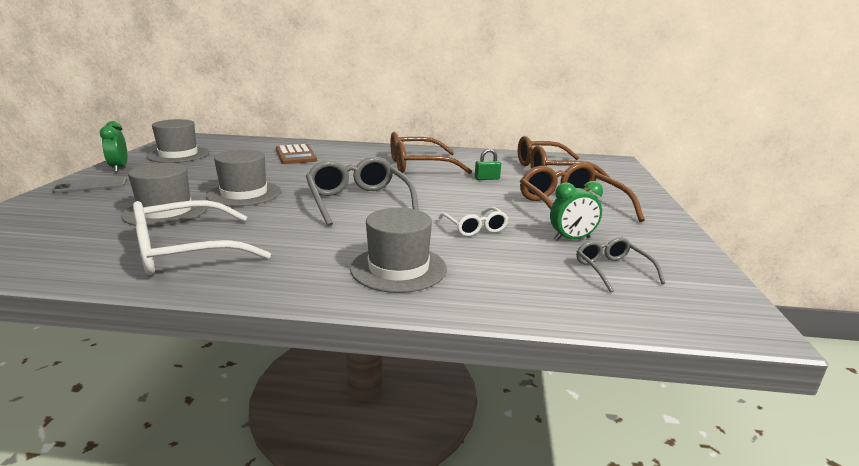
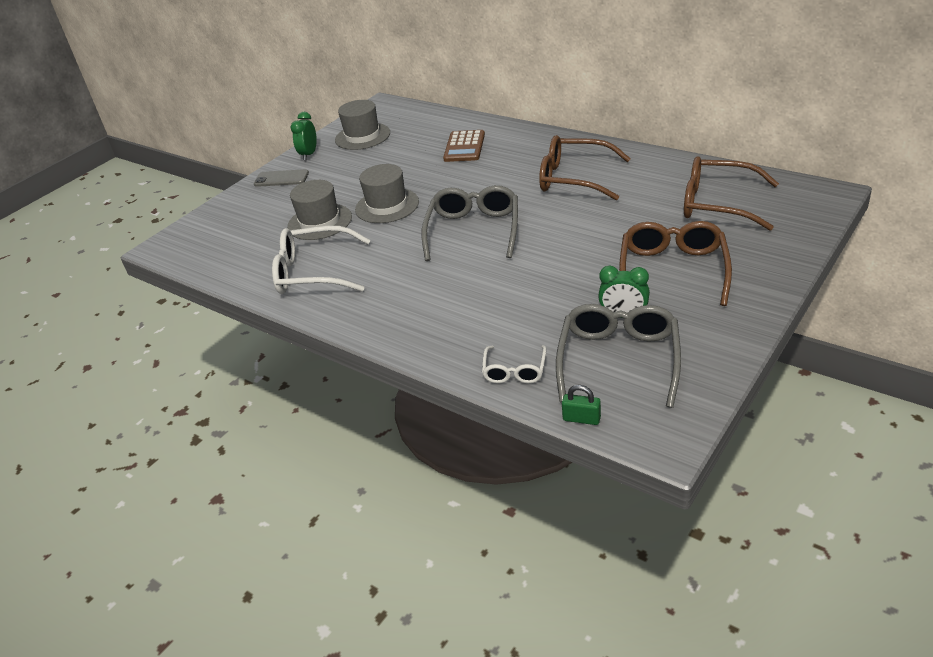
camera: 35 degrees right, 15 degrees up
(398, 268) = (446, 320): grey hat -> none
(474, 228) = (547, 284): white glasses -> white glasses (514, 370)
(487, 178) = (628, 210): green padlock -> green padlock (581, 419)
(613, 270) = (619, 360): grey glasses -> grey glasses, size x1.86

